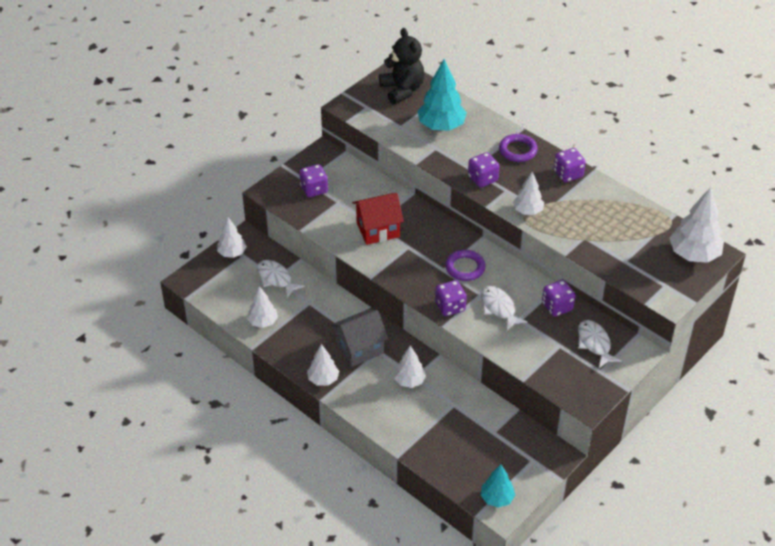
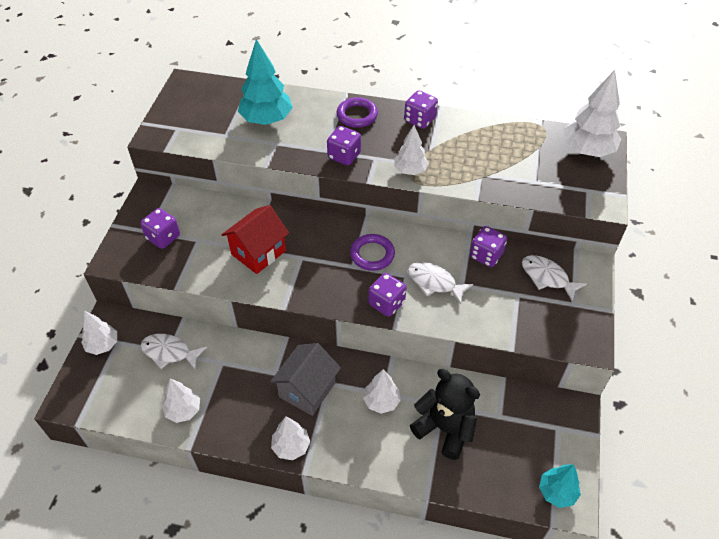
camera: 30 degrees left, 5 degrees up
(402, 90) = (203, 99): black teddy bear -> black teddy bear (445, 429)

